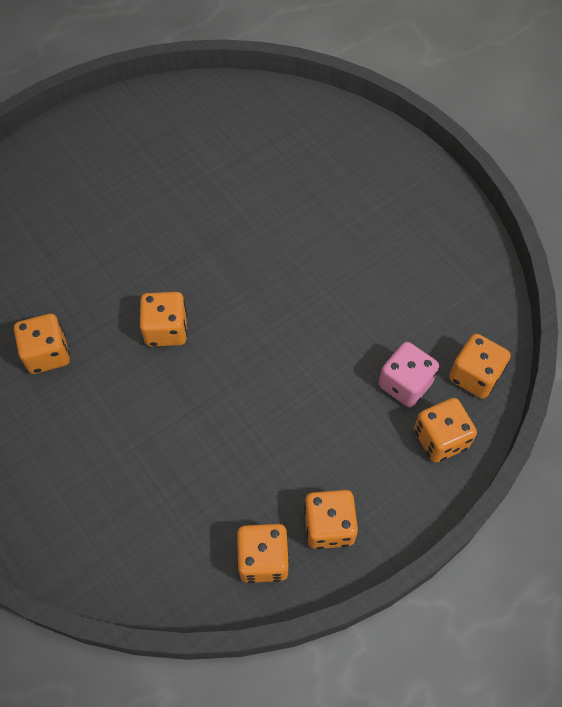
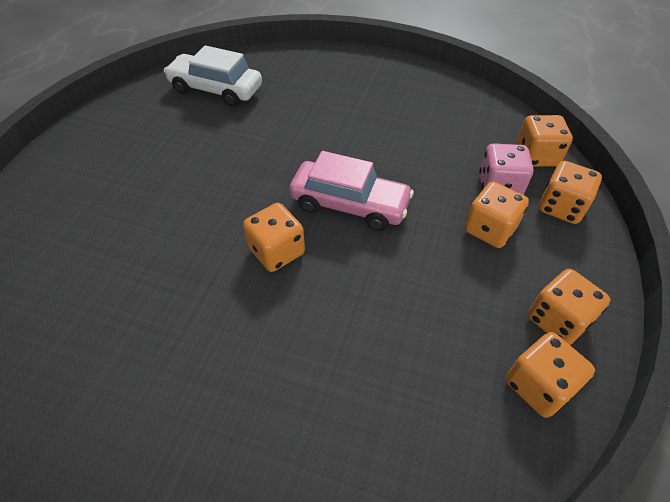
camera: 35 degrees left, 10 degrees down
(47, 354) = (174, 336): orange dice -> orange dice (489, 229)
(241, 127) = (216, 89): none -> white car
(257, 322) = (349, 204): none -> pink car

